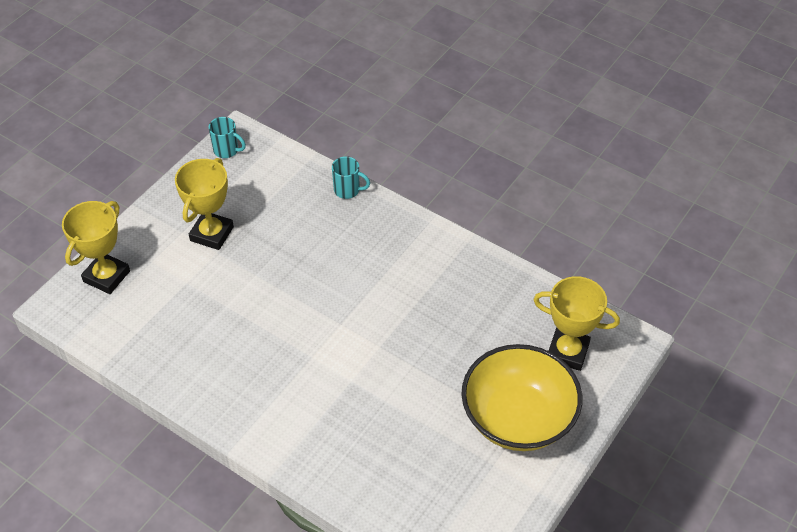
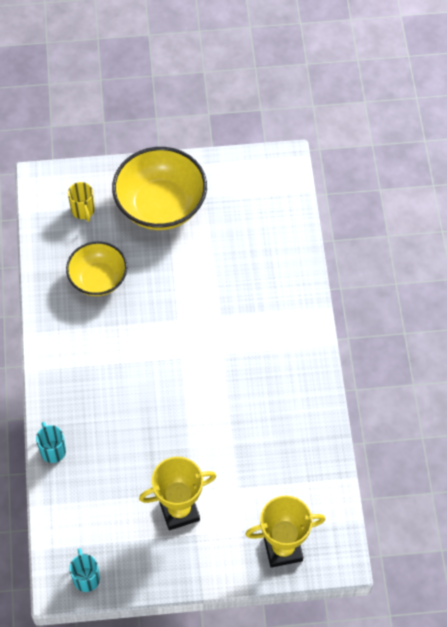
camera: 130 degrees left, 10 degrees up
(479, 316) = (98, 279): none -> yellow bowl
(567, 352) = (83, 211): yellow trophy -> yellow mug

